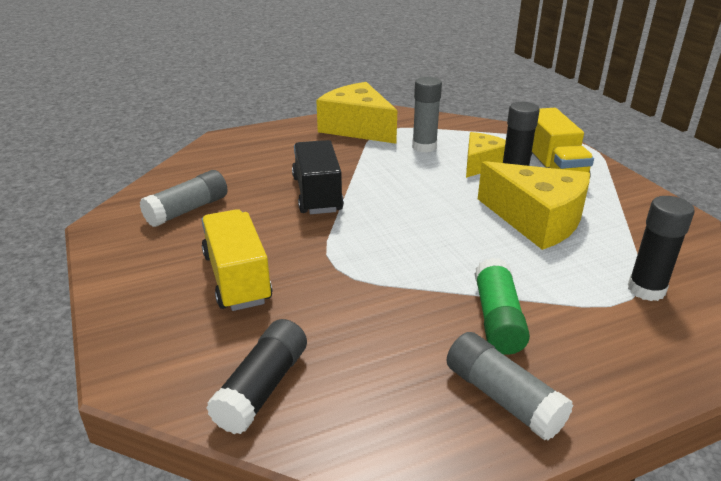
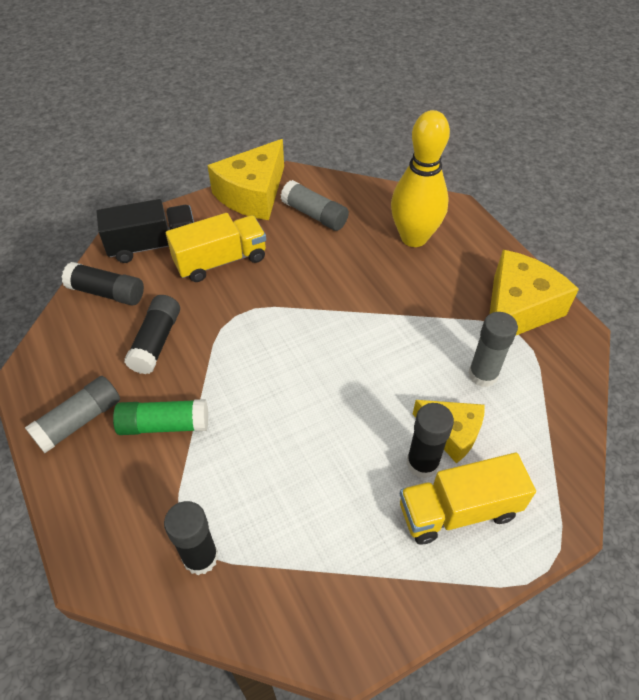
camera: 85 degrees right, 20 degrees up
(253, 160) = (414, 238): none -> yellow bowling pin
(317, 194) = (353, 291): black truck -> black truck (153, 245)
(368, 330) = (156, 342): none -> black glue stick
(536, 220) = (325, 475): yellow cheese -> yellow cheese (253, 194)

